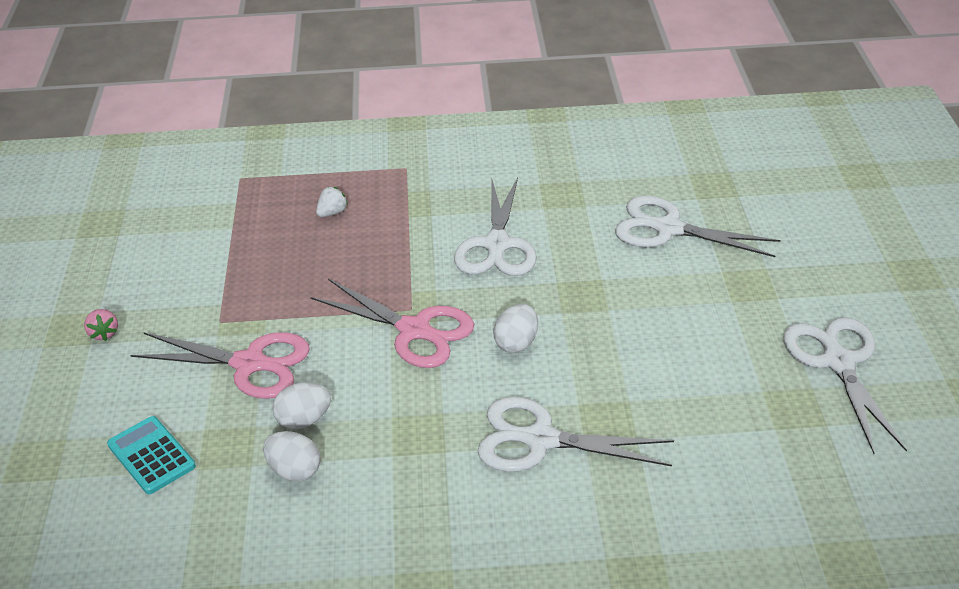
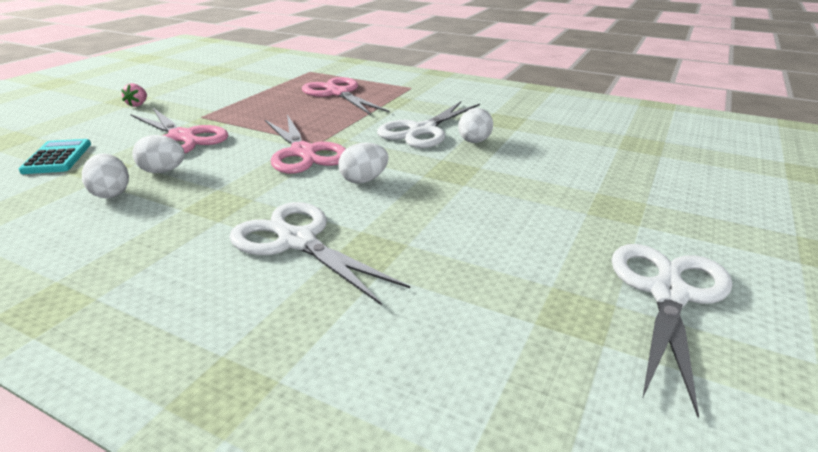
camera: 30 degrees right, 10 degrees down
(332, 213) = (338, 93): white strawberry -> pink scissors
(563, 243) = (474, 142): none -> white egg
(668, 229) = (572, 156): white scissors -> none

